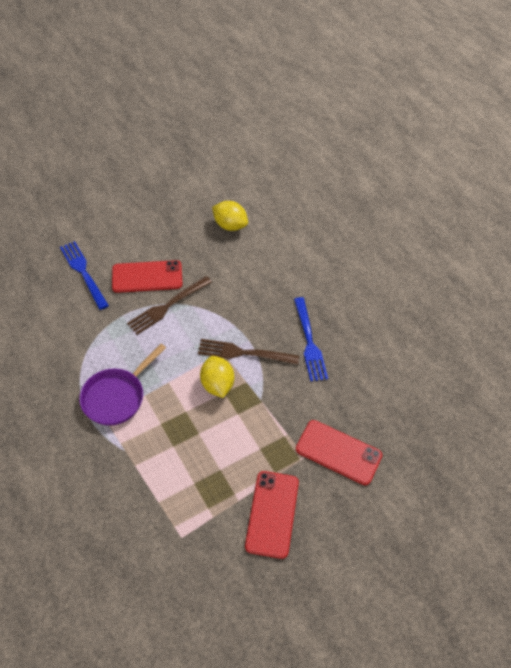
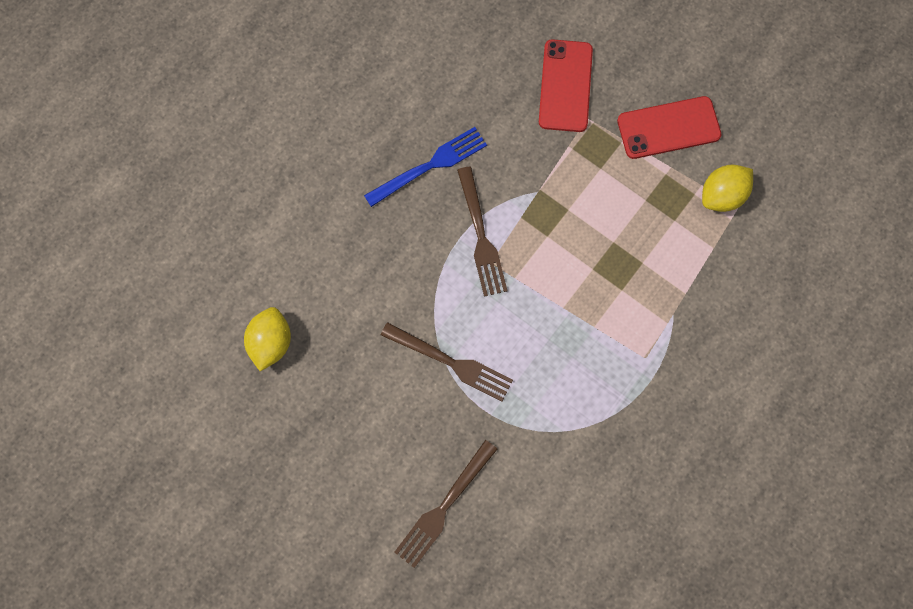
camera: 110 degrees left, 20 degrees up
(83, 272) = (444, 507): blue fork -> brown fork
(116, 397) = (611, 359): purple pan -> none
(147, 277) = (413, 414): red phone -> none
(217, 384) = (540, 248): yellow lemon -> yellow lemon (722, 195)

